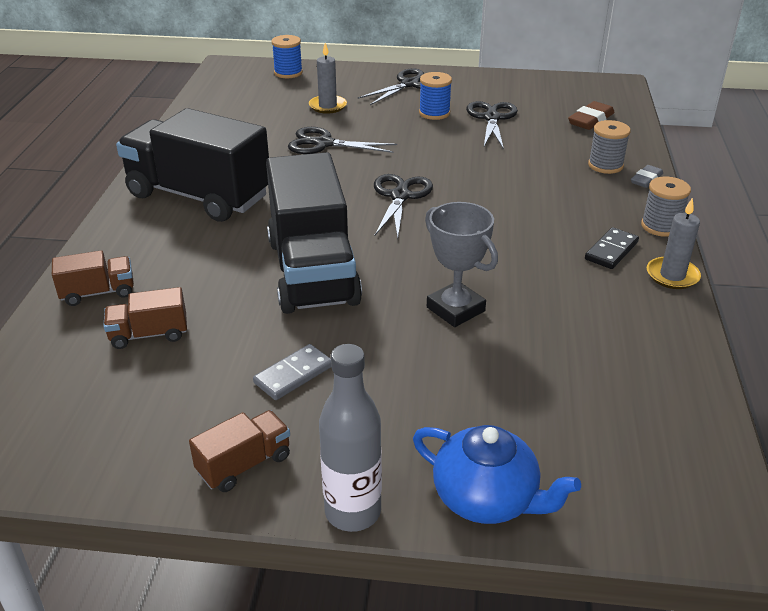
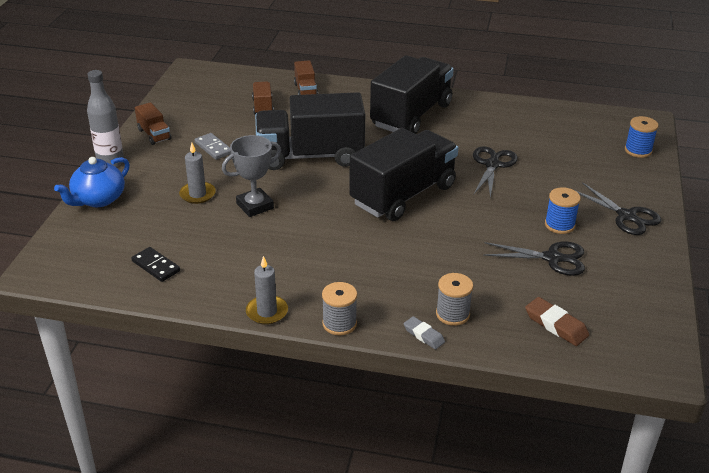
camera: 95 degrees right, 0 degrees up
(327, 106) = (566, 169): grey candle -> grey candle (197, 194)
(400, 196) = (403, 195): black scissors -> black truck
(611, 251) = (308, 287): black domino -> black domino (156, 266)

